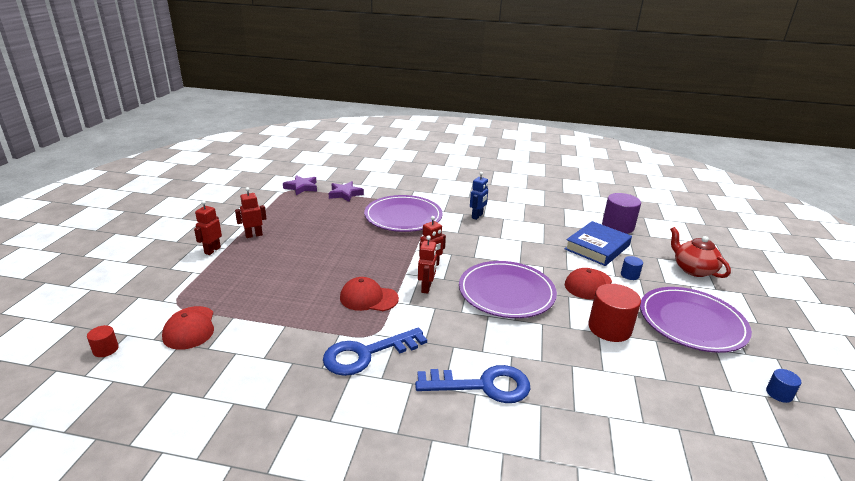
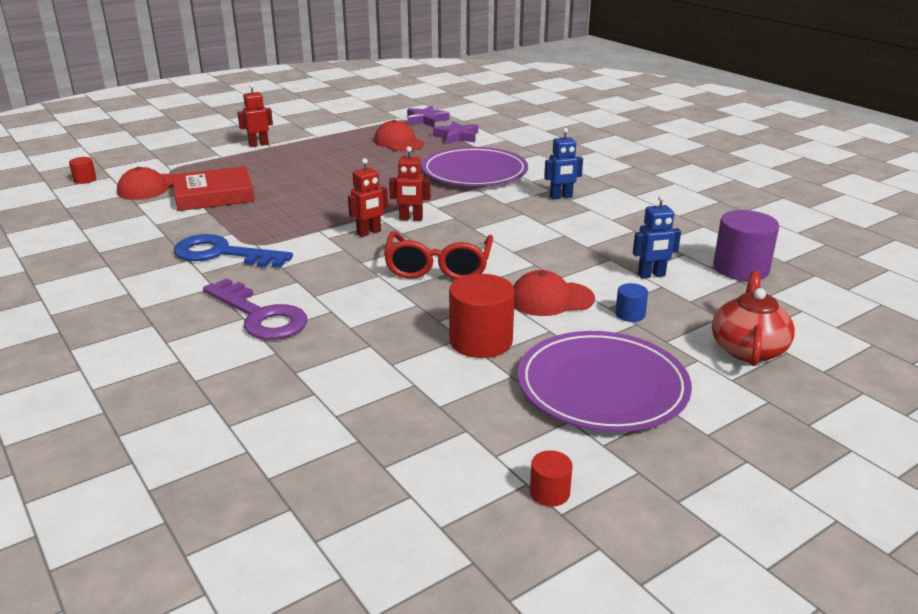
camera: 45 degrees right, 0 degrees up
(254, 235) = (309, 144): red robot -> none
(262, 309) = (214, 195): none -> red book
(368, 298) = (304, 220): red cap -> red cap (398, 142)
(483, 385) = (260, 316): blue key -> purple key
(506, 292) = (438, 267): purple plate -> red glasses
(597, 247) = (651, 275): blue book -> blue robot
(779, 393) = (549, 493): blue cylinder -> red cylinder

